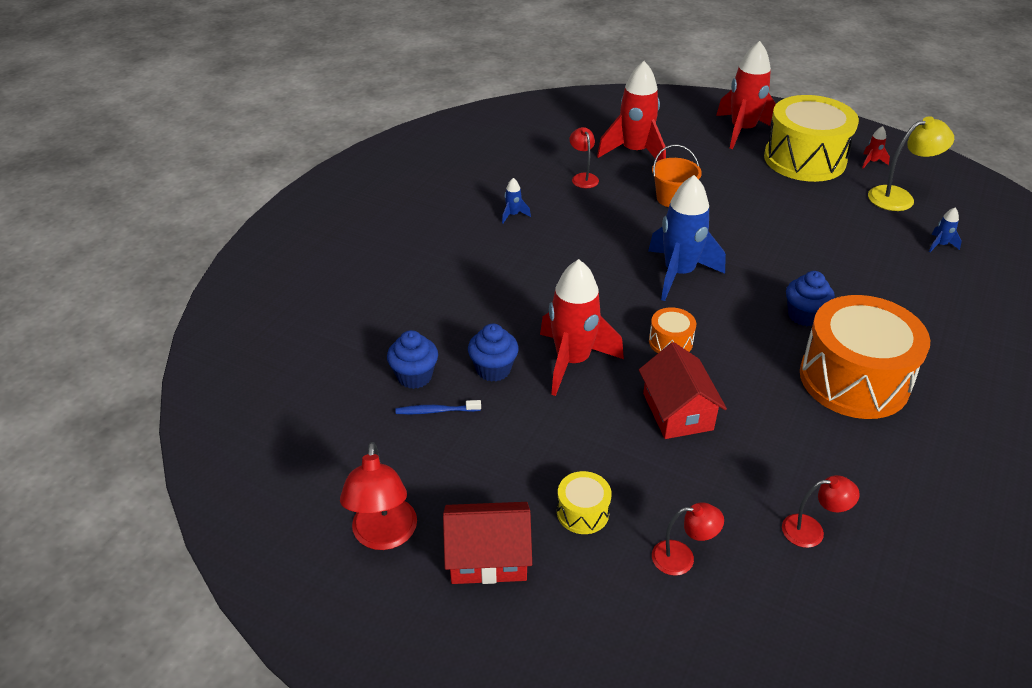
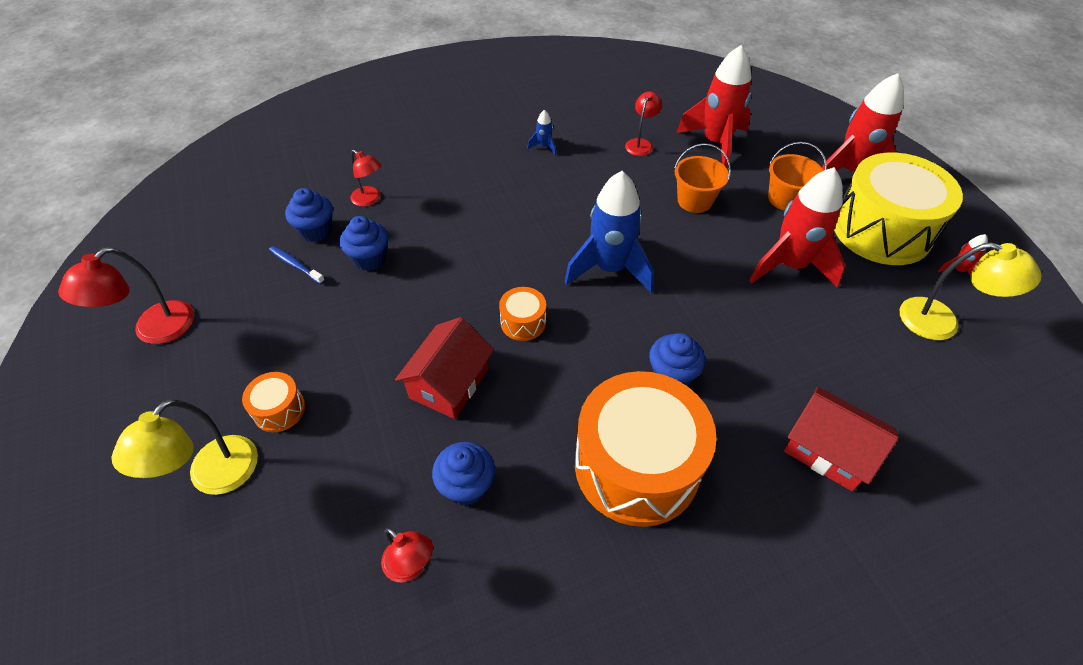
camera: 40 degrees right, 10 degrees up
(488, 557) = (185, 393): red house -> red house (828, 450)
(572, 361) = (430, 289): red rocket -> red rocket (790, 266)
(583, 512) = (279, 410): yellow drum -> orange drum
(602, 588) = (213, 477): none -> yellow lamp
(682, 558) = (292, 501): red lamp -> red lamp (370, 199)
(726, 168) = (785, 199): none -> orange bucket
(778, 462) = (467, 486): none -> blue cupcake
(940, 245) = (921, 398): blue rocket -> none

